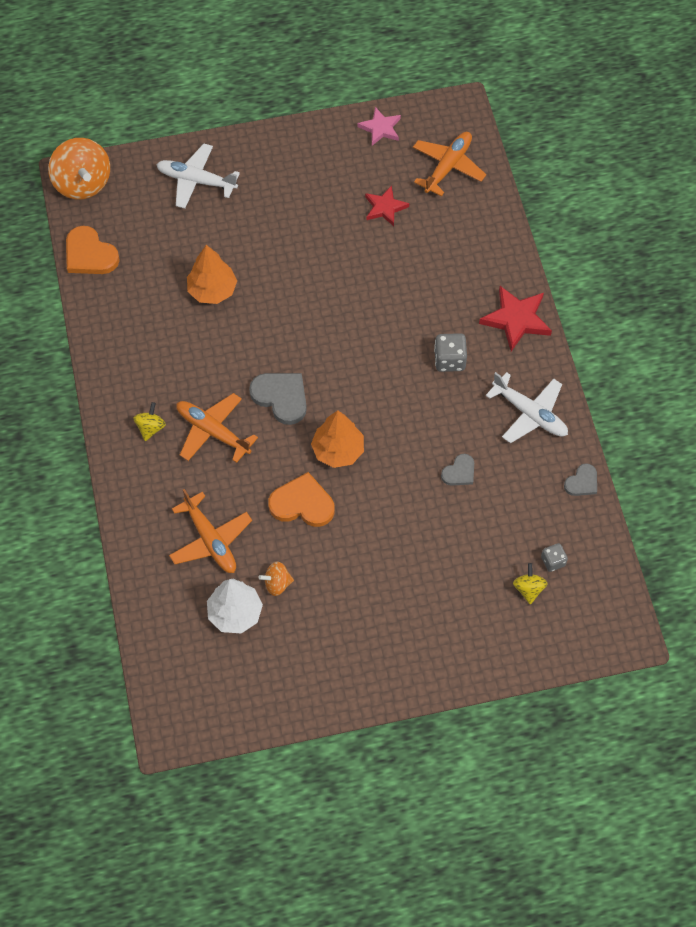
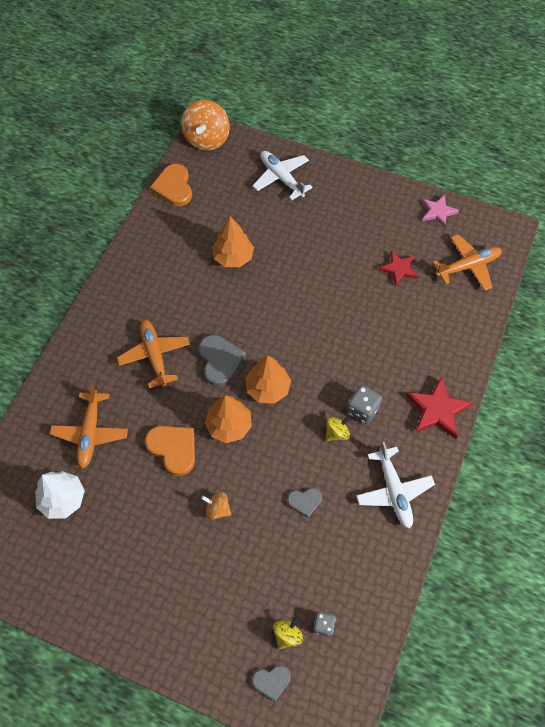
camera: 35 degrees right, 0 degrees up
(150, 428) = (117, 327): yellow spinning top -> yellow spinning top (336, 433)
(277, 584) = (108, 497): orange spinning top -> orange spinning top (217, 509)
(347, 395) = (267, 388): none -> orange tree
(582, 482) = (395, 575): grey heart -> grey heart (271, 681)

